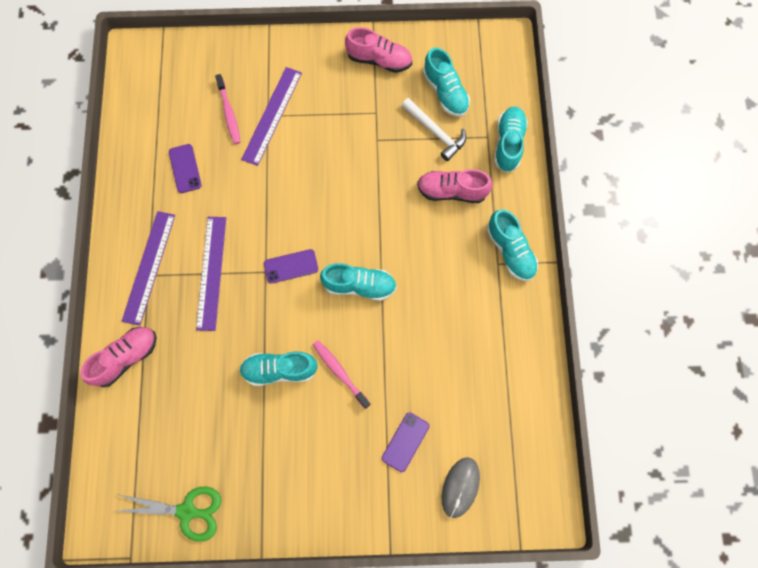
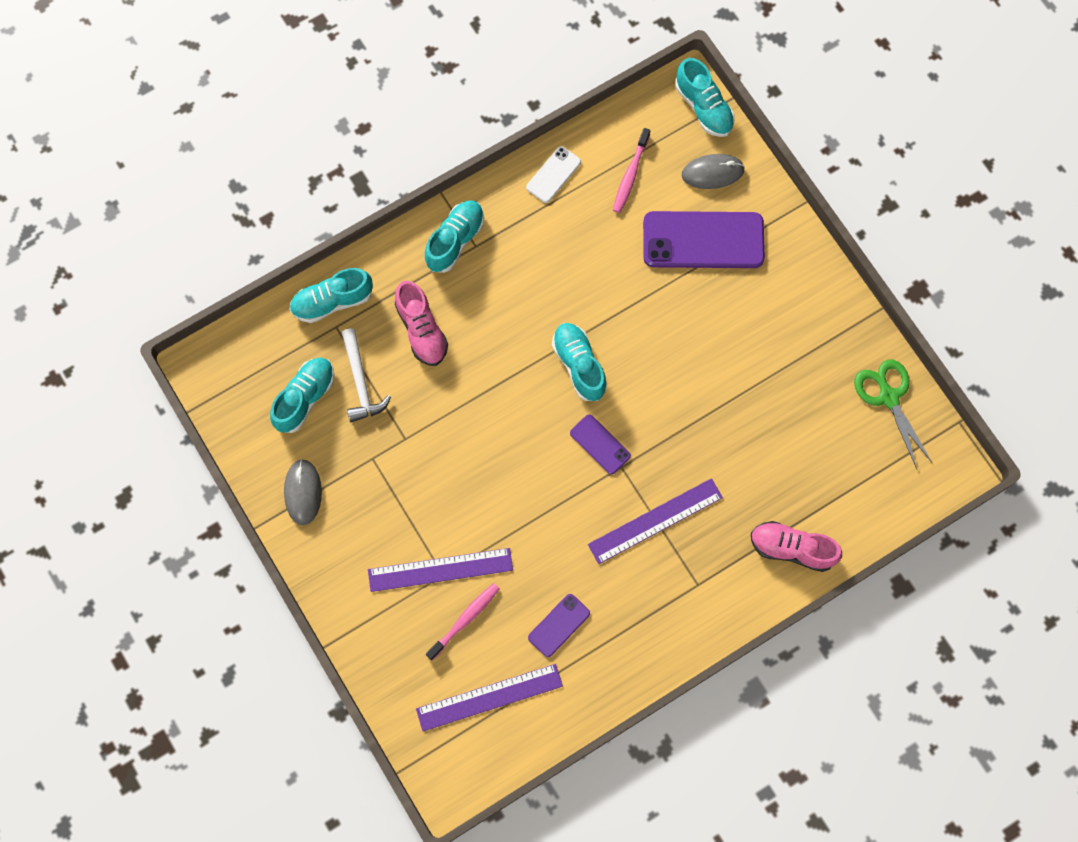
camera: 120 degrees left, 0 degrees up
(149, 267) = (689, 590): purple ruler -> purple ruler (489, 697)
(280, 369) = (709, 392): turquoise shoe -> turquoise shoe (703, 107)
(340, 372) = (676, 334): pink toothbrush -> pink toothbrush (630, 175)
(379, 60) = (303, 492): pink shoe -> grey mouse
(405, 442) = (703, 240): purple phone -> purple phone, size x2.01
(435, 132) = (361, 382): white hammer -> white hammer turned 150 degrees clockwise
(527, 355) = (553, 175): none -> white phone

